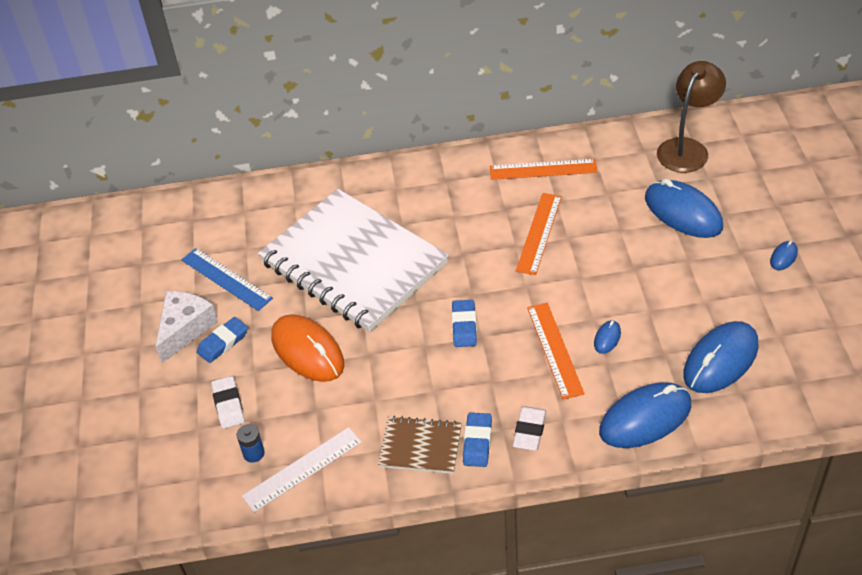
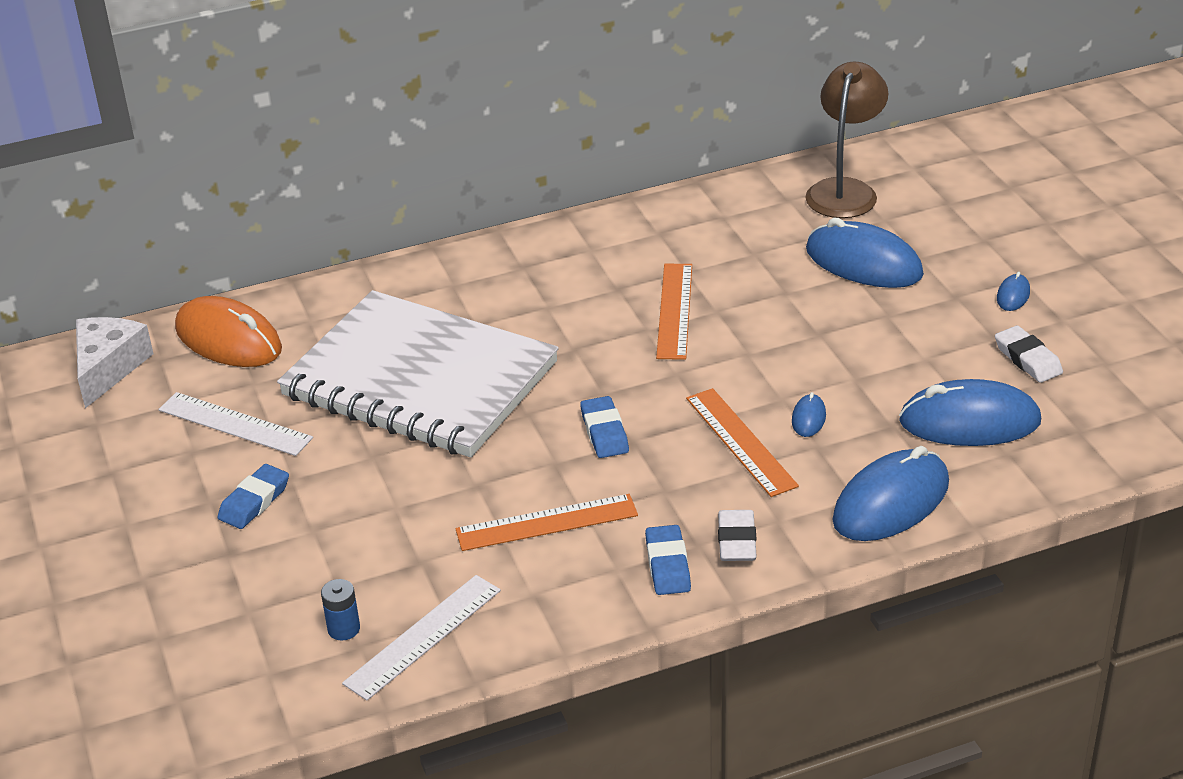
camera: 15 degrees left, 10 degrees down
(185, 329) = (190, 493): white cheese -> white cheese (108, 368)
(226, 279) = (234, 424): blue ruler -> white ruler
(228, 405) = (286, 576): white eraser -> white eraser (1027, 359)
(307, 351) = (385, 494): orange mouse -> orange mouse (228, 339)
(420, 447) = (588, 583): brown notebook -> none
(543, 169) = (656, 237): orange ruler -> orange ruler (547, 523)
(720, 360) = (969, 422): blue mouse -> blue mouse turned 60 degrees clockwise

